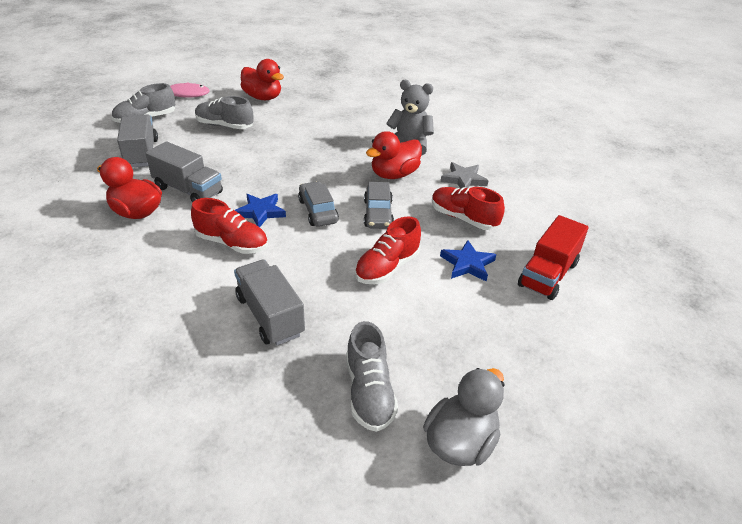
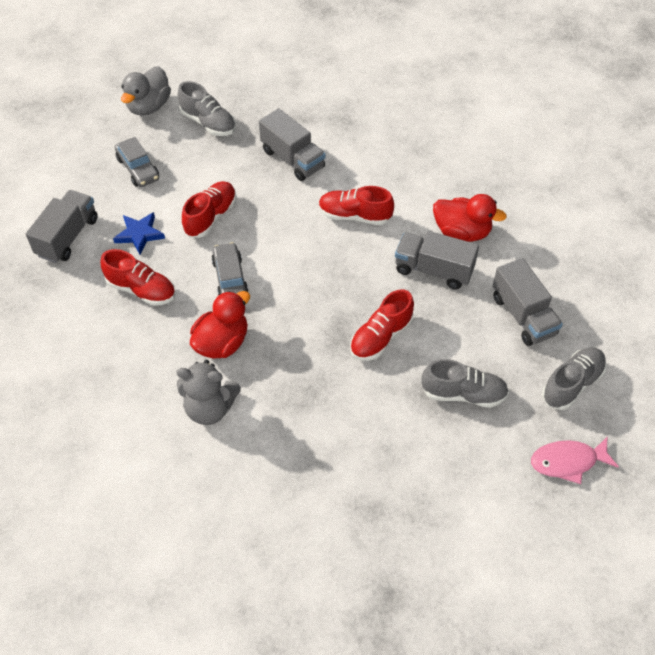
camera: 170 degrees right, 15 degrees up
(260, 212) = (346, 256): blue star -> none
(263, 97) = (450, 482): red duck -> none
(264, 159) = (381, 337): none -> red shoe
(318, 211) = (291, 269): grey car -> grey car (138, 169)
(369, 392) = (208, 123): grey shoe -> grey shoe turned 150 degrees clockwise
(463, 179) = (139, 352): grey star -> none
(548, 274) = (67, 237): red truck -> grey truck

